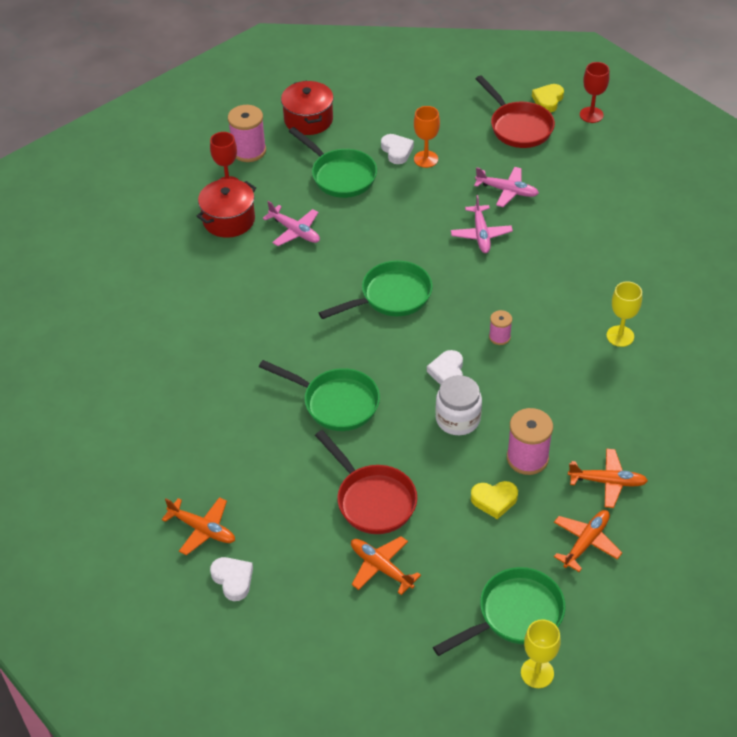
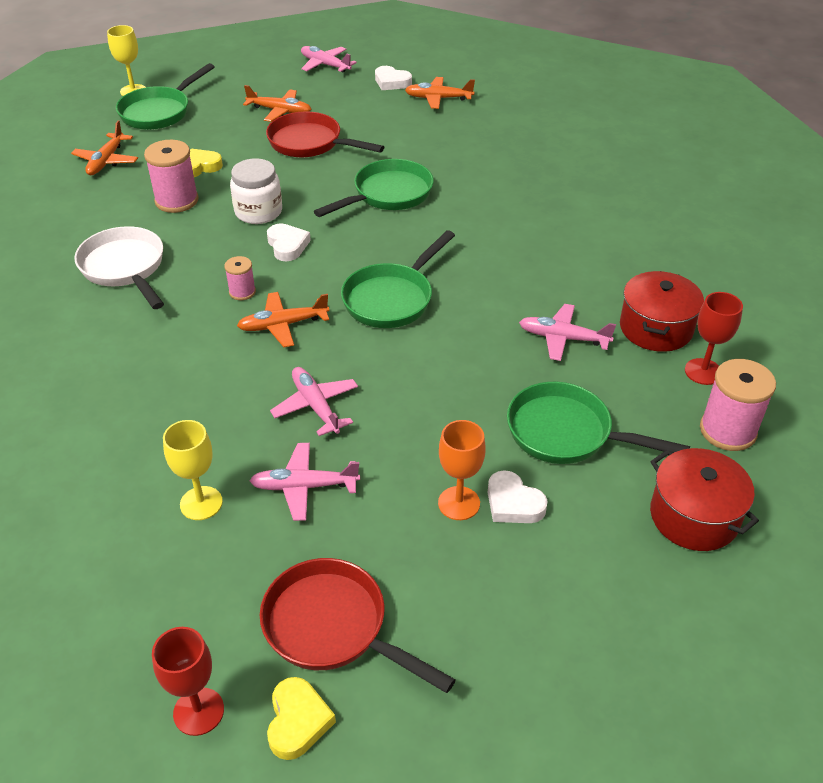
camera: 155 degrees right, 5 degrees down
(289, 646) = (325, 65): none -> pink plane
(335, 403) = (388, 195): green pan -> green pan turned 135 degrees clockwise
(587, 390) = (125, 268): none -> white pan
(607, 482) = (92, 203): orange plane -> orange plane (283, 325)
(620, 336) = (93, 331): yellow goblet -> yellow goblet (201, 503)

